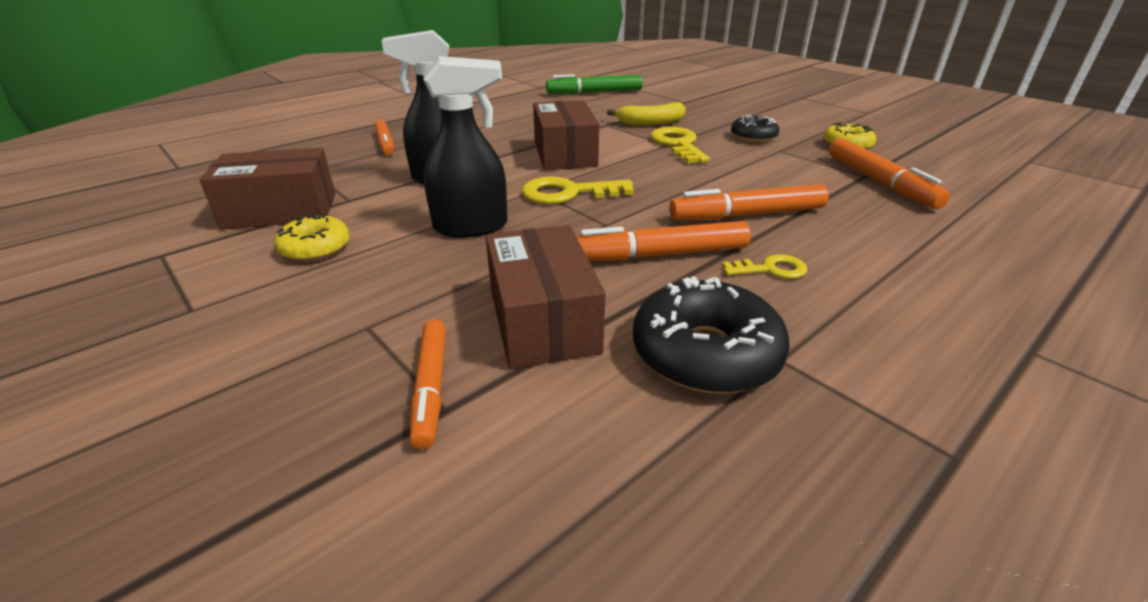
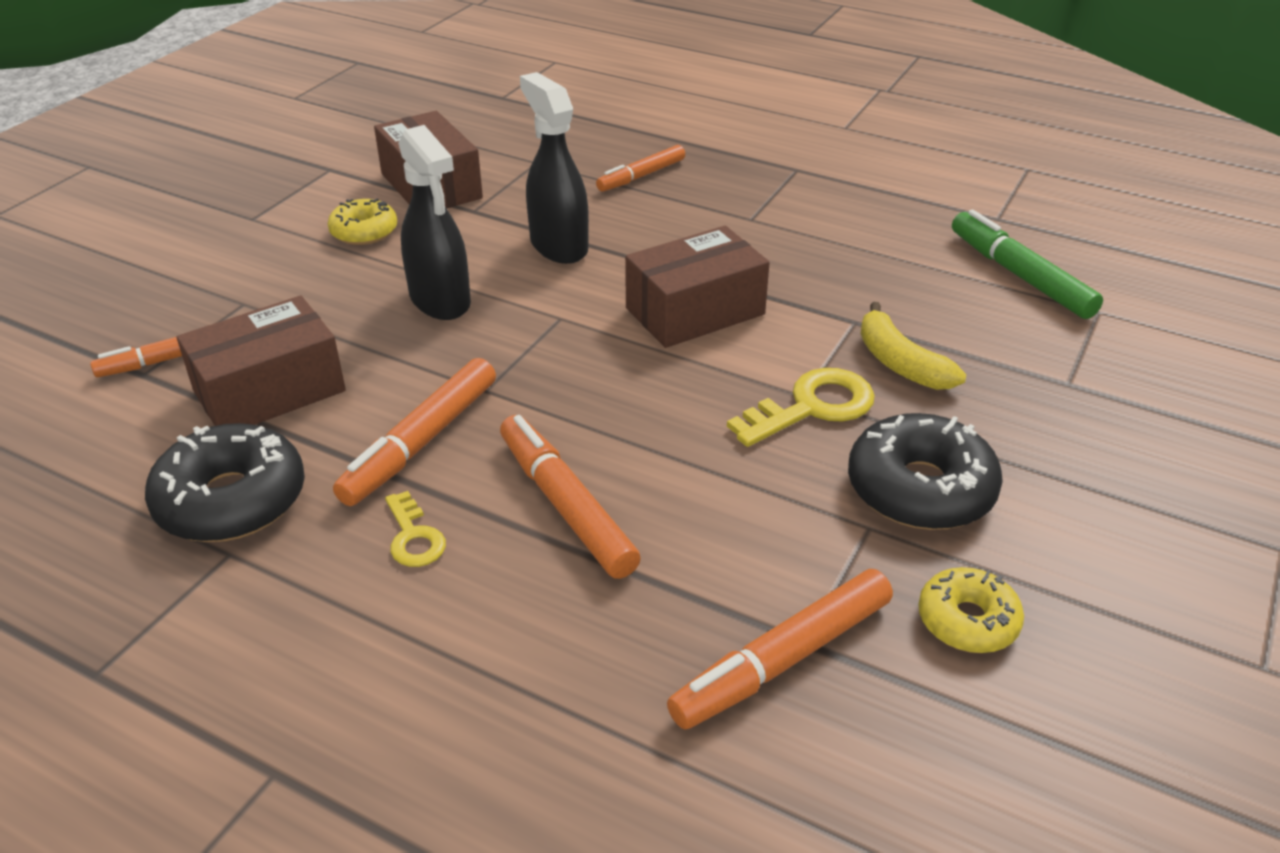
camera: 70 degrees right, 5 degrees up
(568, 193) = (562, 343): yellow key -> none
(658, 255) = (421, 442): orange marker -> orange marker turned 120 degrees counterclockwise
(753, 137) = (920, 489): black donut -> black donut, size x1.65

